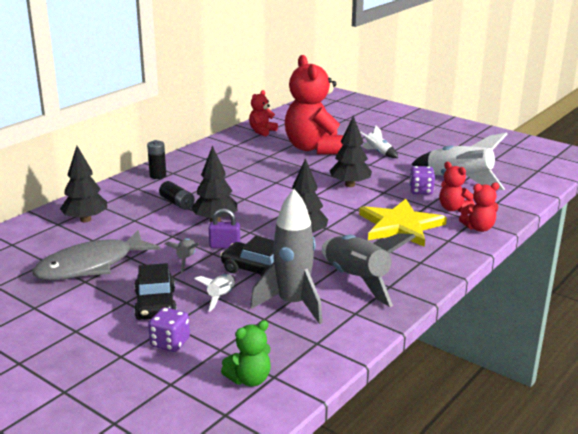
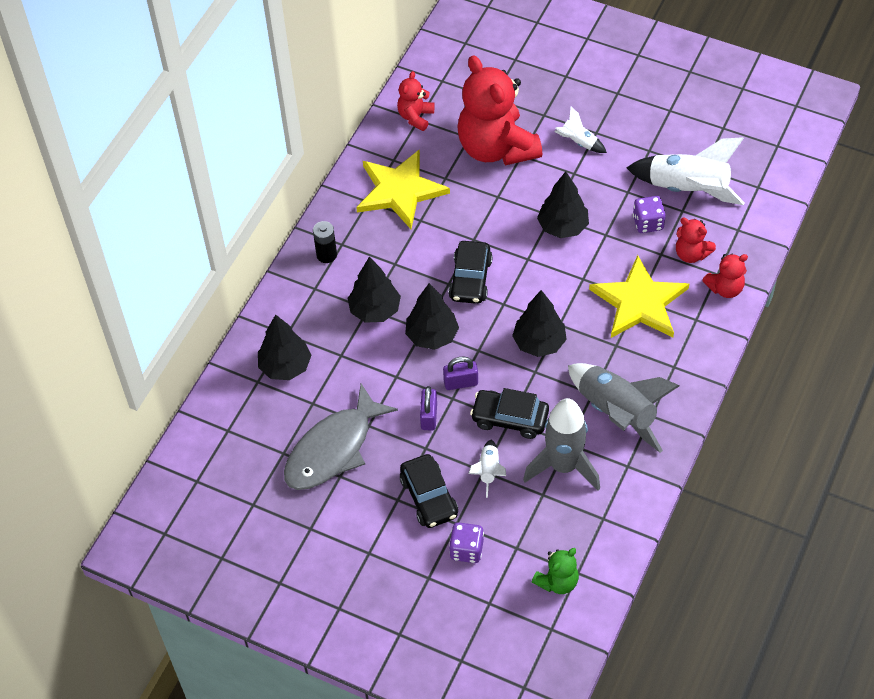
camera: 10 degrees left, 30 degrees up
(177, 203) = (375, 310): black battery -> black tree
(186, 259) = (429, 416): grey rocket -> purple padlock
(232, 157) = (400, 191): none -> yellow star
(263, 198) = (470, 279): none -> black car

